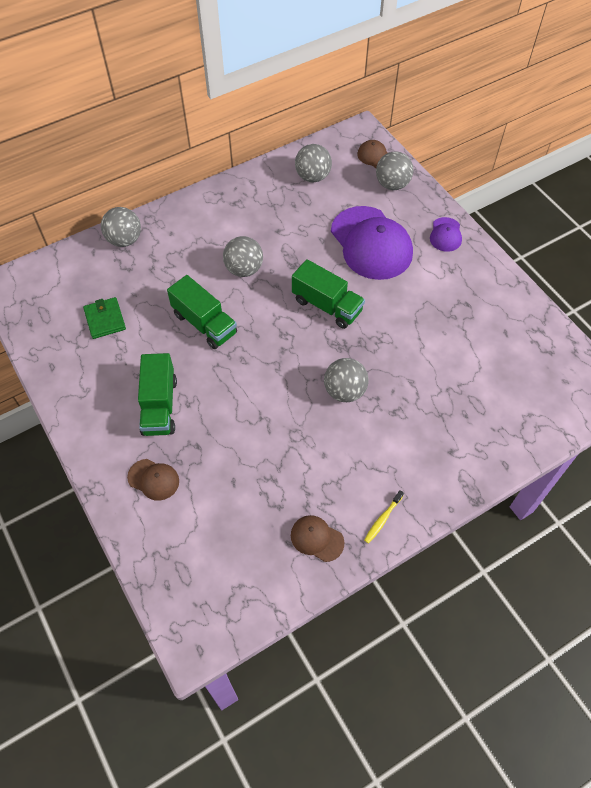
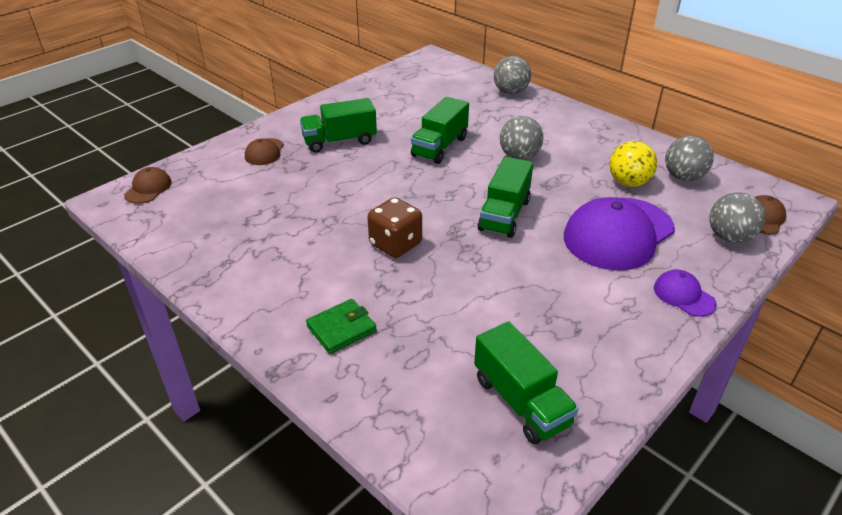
camera: 75 degrees right, 20 degrees down
(105, 319) = (418, 100): green wallet -> green wallet (341, 328)
(309, 212) = (628, 183): none -> yellow ball
(317, 538) = (212, 252): brown cap -> brown cap (148, 188)
(345, 391) = (395, 244): grey ball -> brown dice
(382, 519) = (238, 295): yellow toothbrush -> none
(445, 235) = (683, 295): purple cap -> purple cap turned 60 degrees clockwise
(523, 355) = (521, 401): none -> green truck

